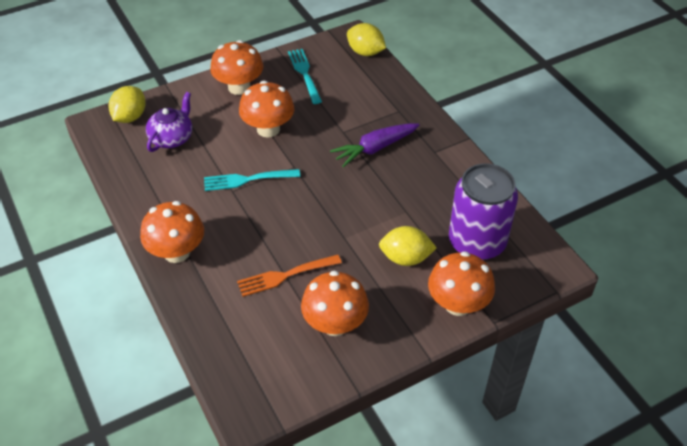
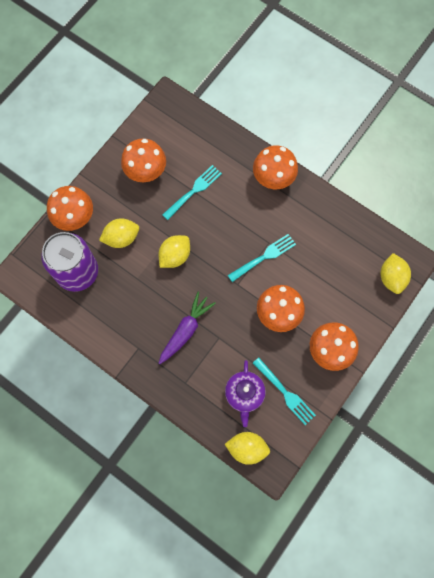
camera: 155 degrees right, 25 degrees up
(172, 138) = (345, 271): purple teapot -> purple teapot (244, 394)
(285, 275) = (194, 191): orange fork -> turquoise fork
(349, 216) = (175, 256): none -> yellow lemon

